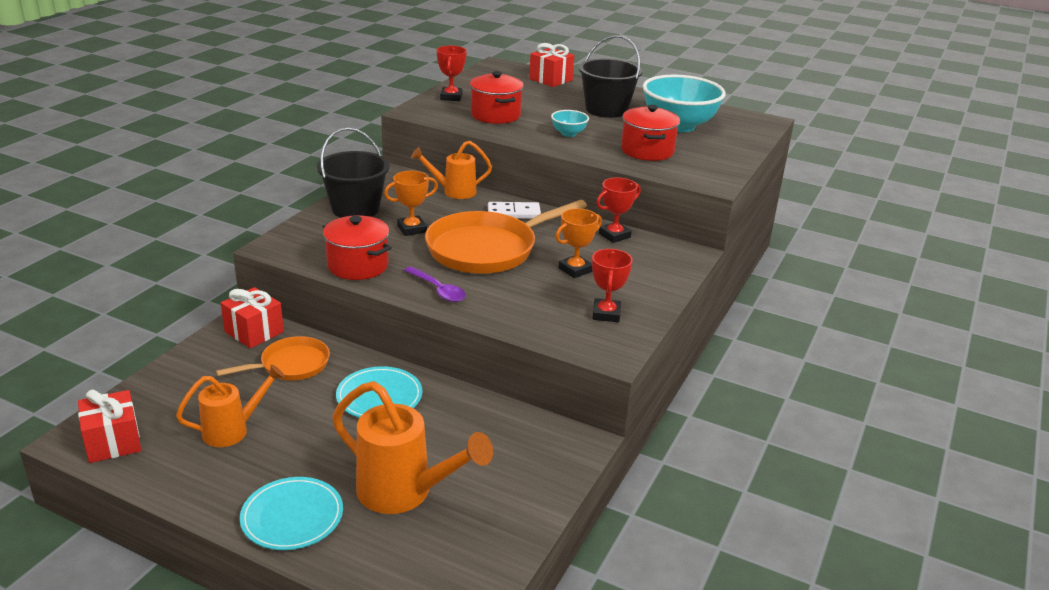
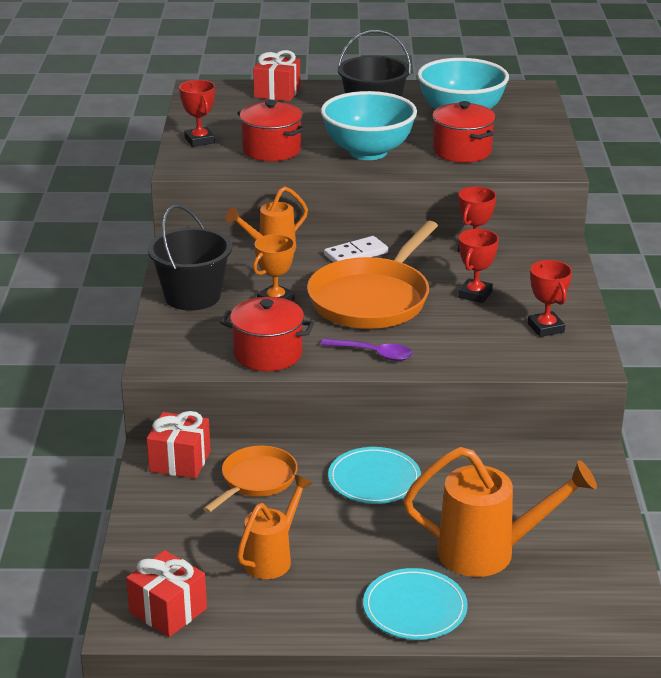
camera: 25 degrees left, 0 degrees up
(568, 134) = (368, 152): turquoise bowl -> turquoise bowl, size x2.21
(575, 270) = (475, 294): orange trophy -> red trophy

